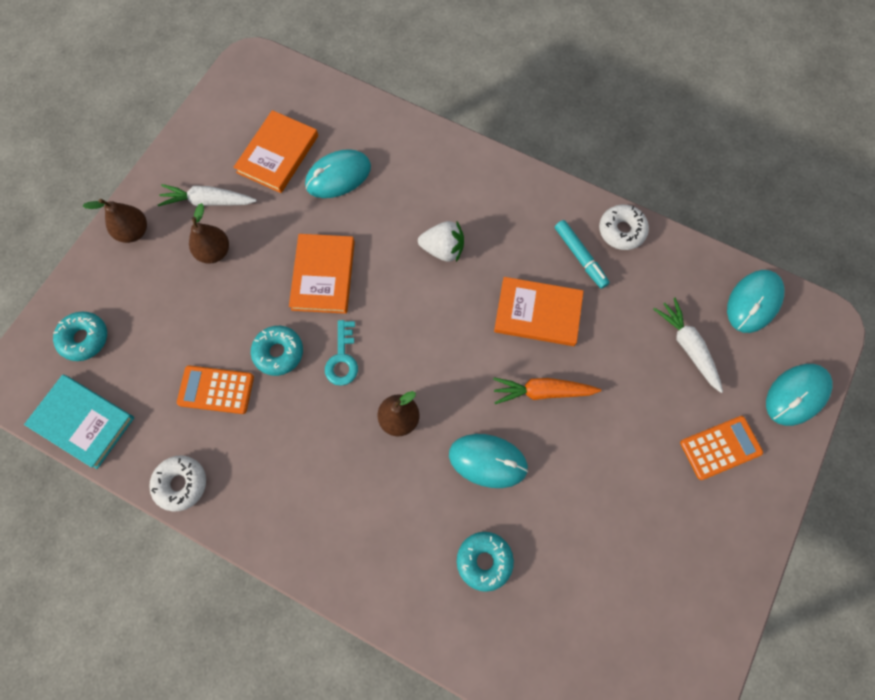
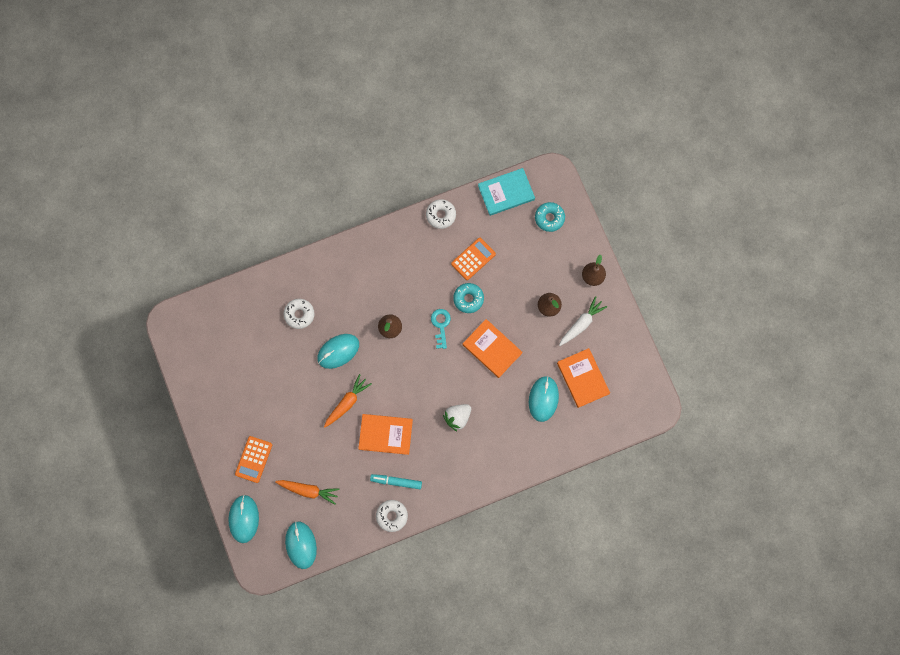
camera: 130 degrees right, 5 degrees up
(342, 358) = (441, 325): turquoise key -> turquoise key turned 45 degrees clockwise
(484, 561) = (299, 314): turquoise donut -> white donut
(538, 313) = (385, 434): orange book -> orange book turned 45 degrees clockwise
(688, 347) = (308, 490): white carrot -> orange carrot

